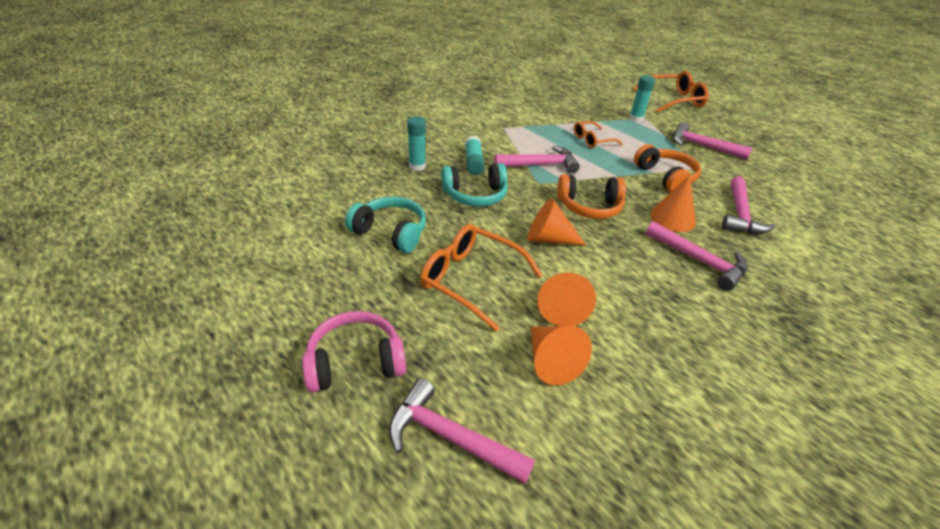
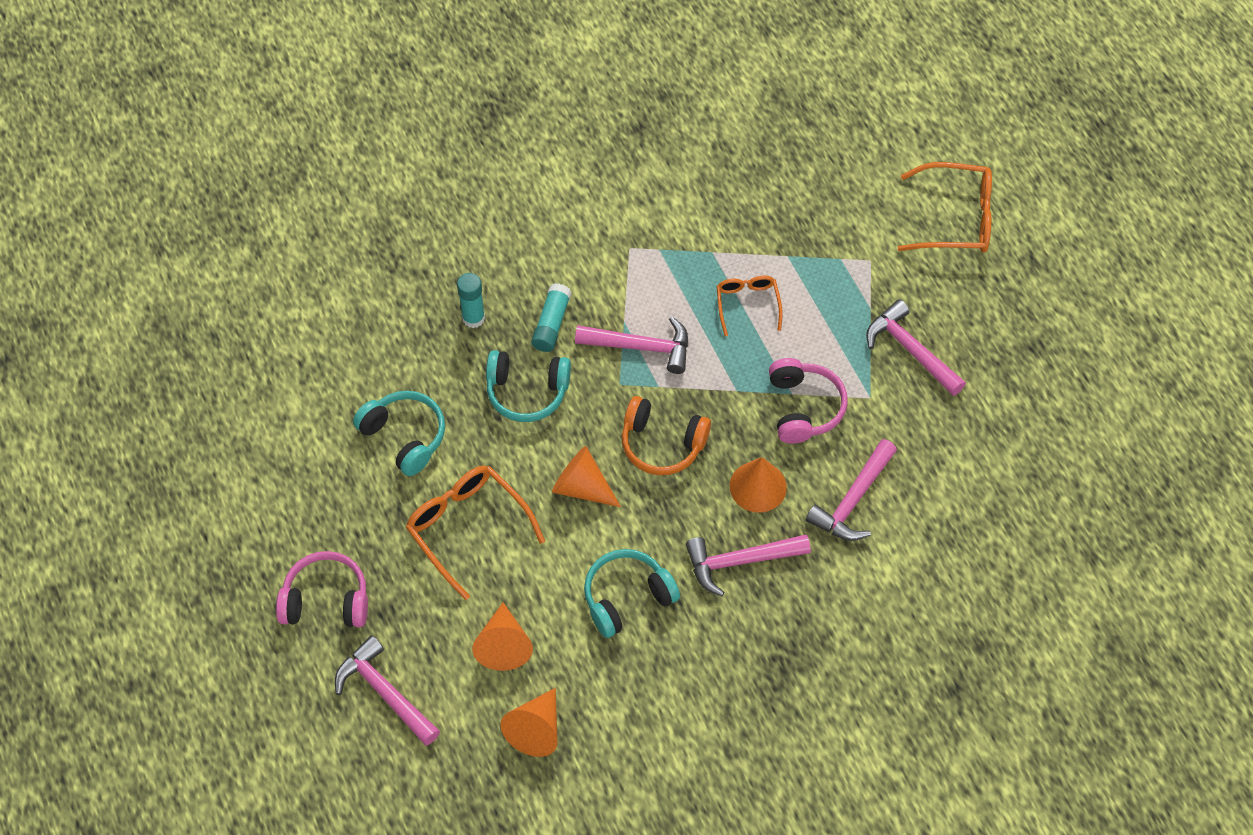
camera: 20 degrees right, 20 degrees up
(561, 307) = (545, 586): orange cone -> orange cone (536, 729)
(592, 140) = (747, 304): orange glasses -> orange glasses turned 90 degrees clockwise
(634, 301) = (627, 597): none -> turquoise headphones
(636, 118) = (853, 260): turquoise glue stick -> none
(665, 177) = (803, 407): orange headphones -> pink headphones
(699, 261) = (740, 561): pink hammer -> pink hammer turned 105 degrees clockwise

